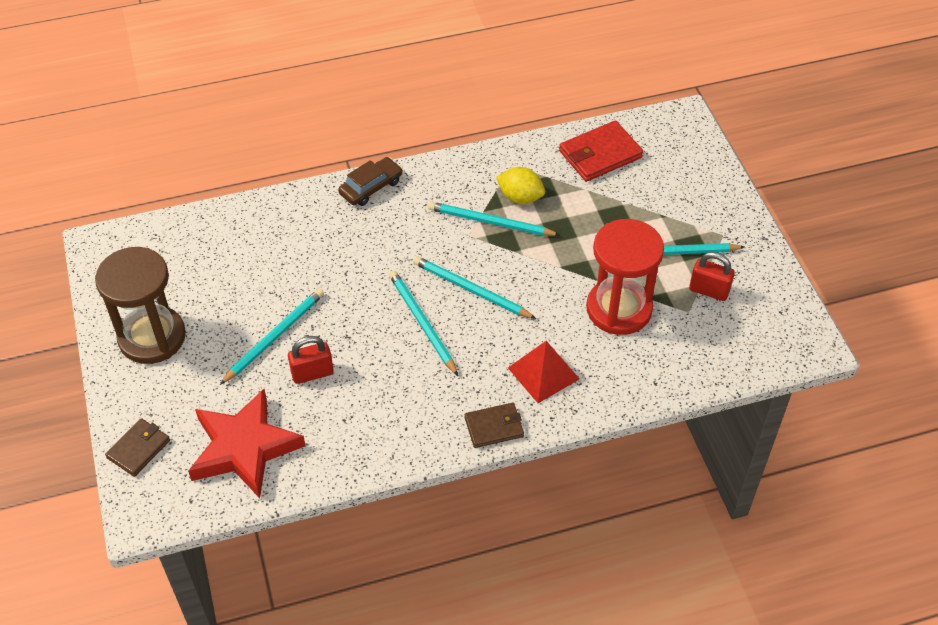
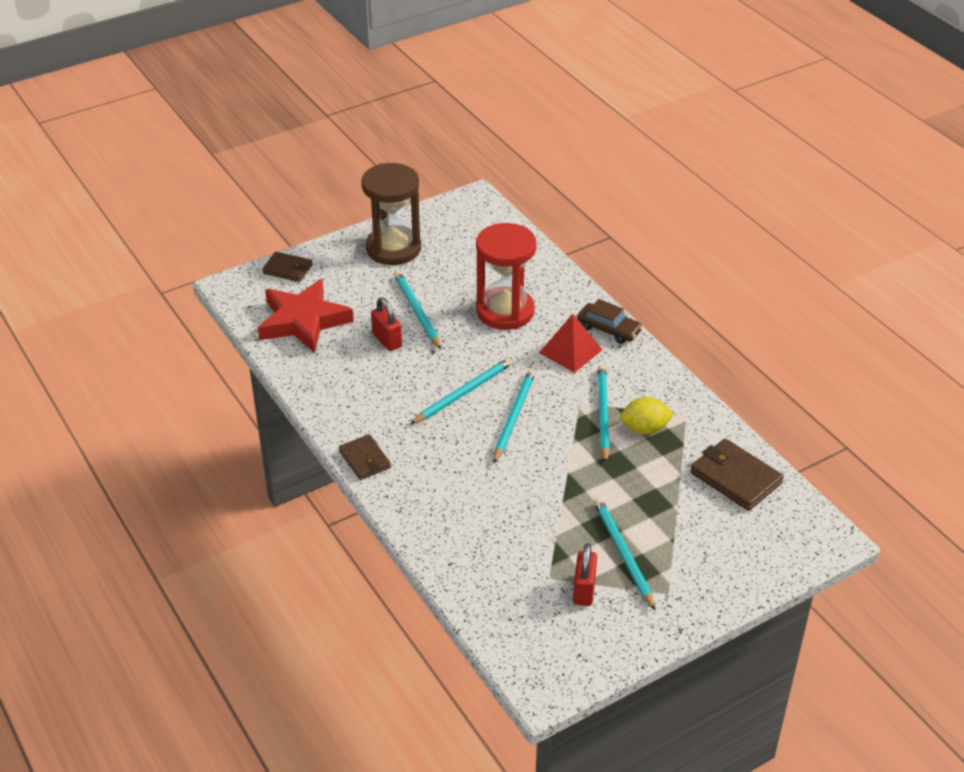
camera: 75 degrees right, 10 degrees down
(275, 337) = (417, 311): turquoise pencil -> turquoise pencil turned 135 degrees counterclockwise
(520, 197) = (645, 429): yellow lemon -> yellow lemon turned 75 degrees clockwise
(543, 373) = (435, 481): red pyramid -> red pyramid (570, 351)
(600, 154) = (735, 478): red wallet -> brown wallet
(619, 309) = (531, 523): red hourglass -> red hourglass (505, 311)

